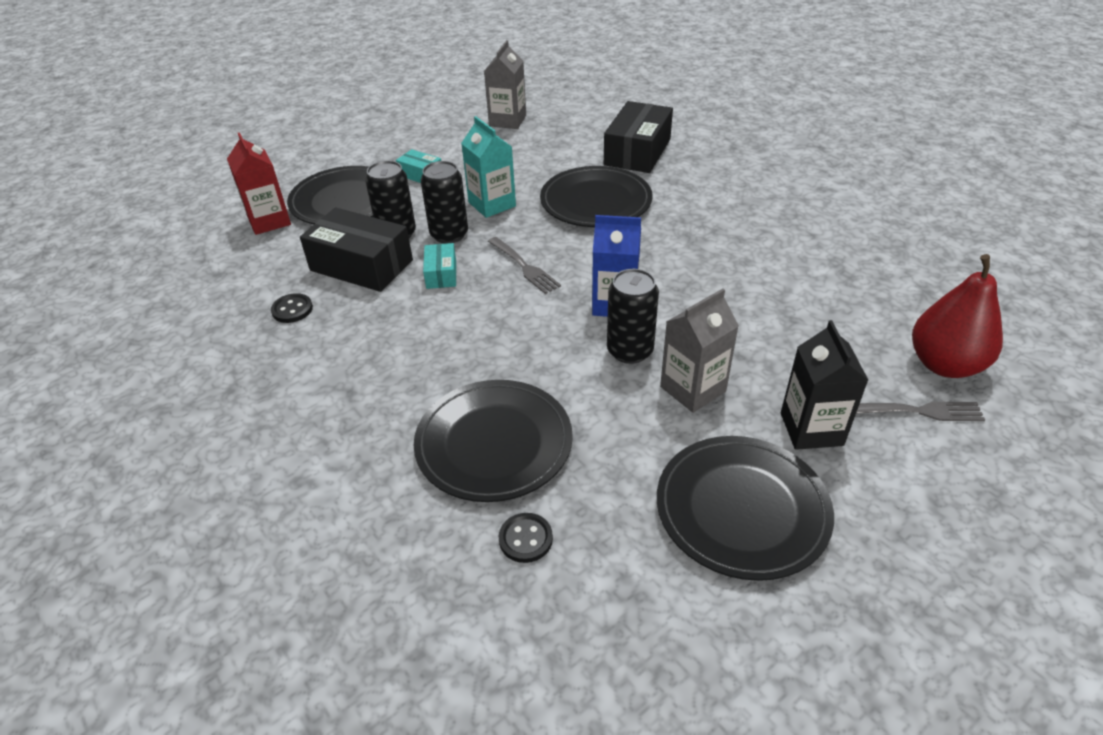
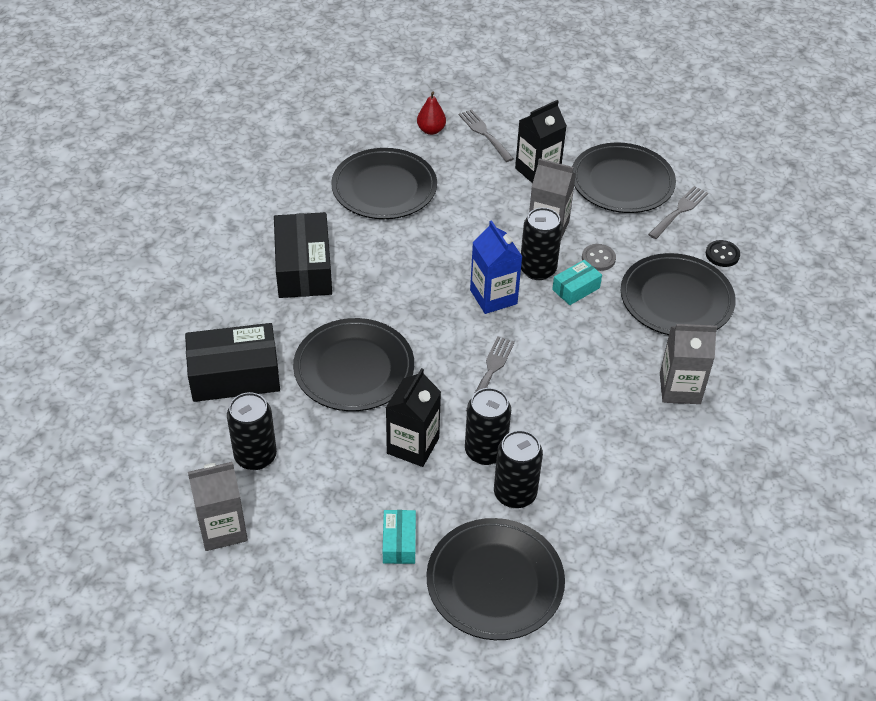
camera: 125 degrees left, 5 degrees up
(269, 221) = (579, 627): red carton -> none
(292, 309) = (671, 500): black button -> none
(361, 265) = (579, 490): black box -> black box (303, 268)
(383, 377) = (680, 388): none -> grey carton
(441, 274) = (544, 423): turquoise box -> turquoise box (576, 289)
(492, 204) = (413, 446): turquoise carton -> black carton
(552, 143) = (255, 456): none -> black can
(611, 408) = (598, 258): none -> grey button
(640, 541) = (679, 211): none -> grey fork
(838, 290) = (384, 188): none -> black plate
(944, 364) = (431, 130): red pear -> red pear, size x0.53

